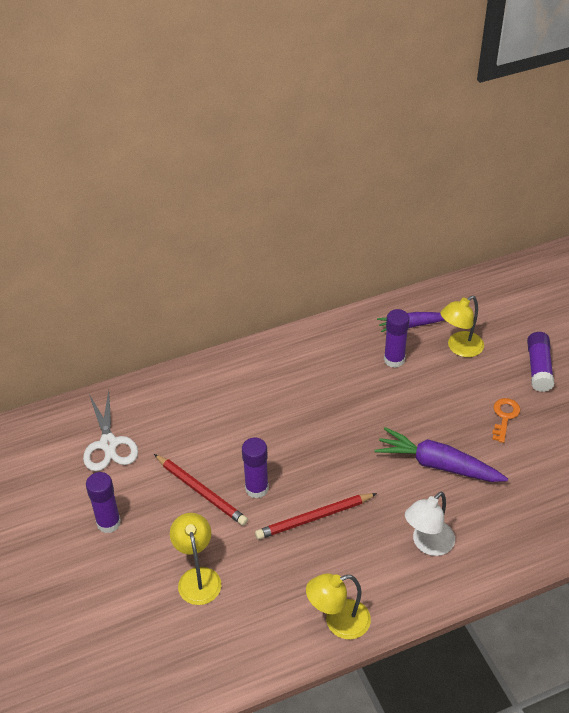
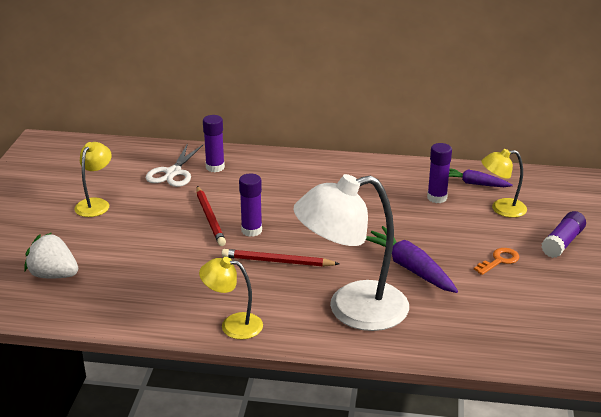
camera: 30 degrees right, 15 degrees down
(105, 655) = (53, 275): none -> white strawberry
(108, 523) = (129, 211): purple glue stick -> purple glue stick (215, 167)
(198, 577) = (158, 261): yellow lamp -> yellow lamp (95, 204)
(428, 544) = (352, 309): white lamp -> white lamp, size x1.96

